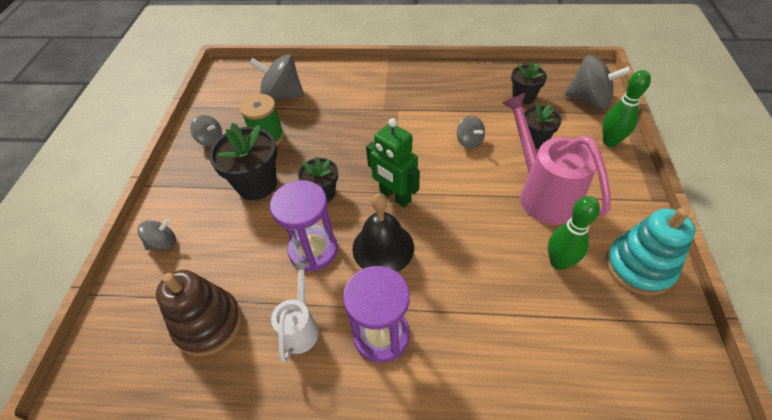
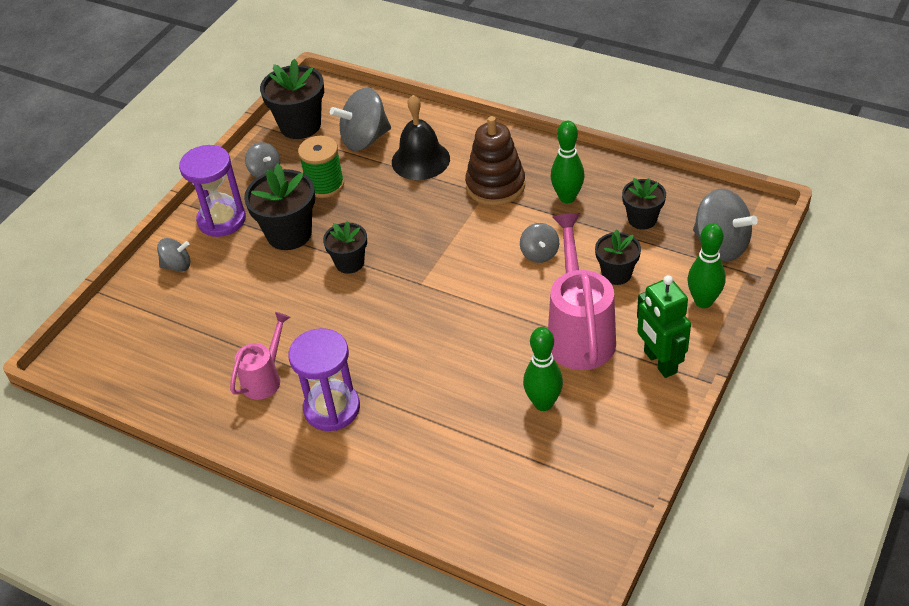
camera: 25 degrees right, 5 degrees down
(208, 324) = (188, 349): brown stacking toy -> brown stacking toy (495, 186)
(224, 98) = (300, 125): none -> black flower pot
(282, 95) = (364, 139): grey spinning top -> grey spinning top turned 60 degrees counterclockwise
(300, 327) = (265, 379): white watering can -> pink watering can
(313, 250) = (311, 315): purple hourglass -> purple hourglass (222, 220)
(383, 247) = (378, 334): black bell -> black bell (420, 160)
(395, 196) = (421, 288): green robot -> green robot (659, 362)
(460, 96) = (567, 197): none -> green bowling pin
(638, 267) = (623, 434): turquoise stacking toy -> none

